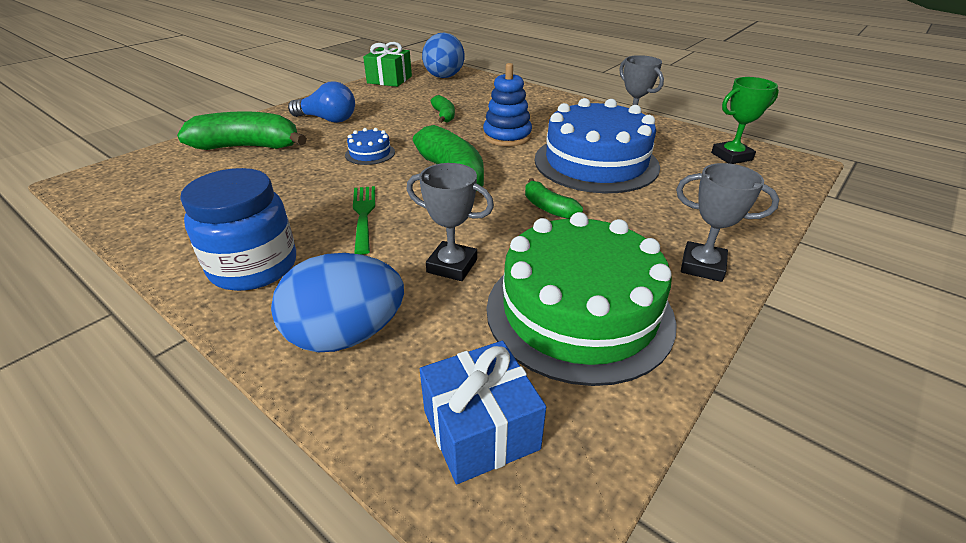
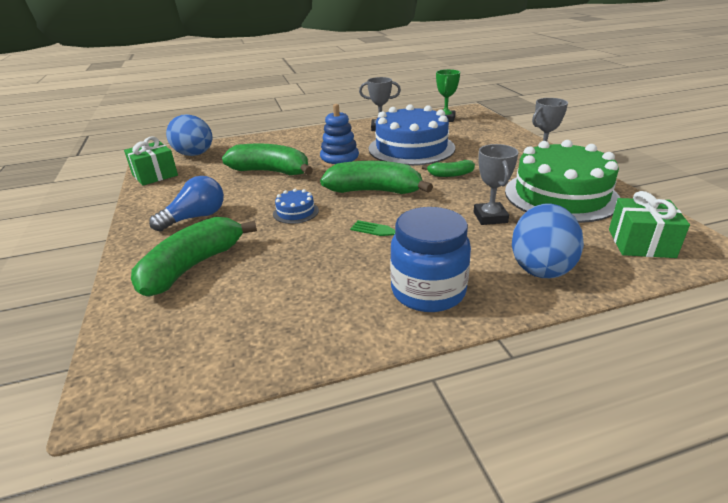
camera: 55 degrees left, 5 degrees down
(444, 116) = (271, 171): green banana -> green banana, size x1.95
(452, 266) = (490, 217): grey trophy -> grey trophy turned 60 degrees counterclockwise
(480, 429) = (641, 243): blue gift -> green gift

